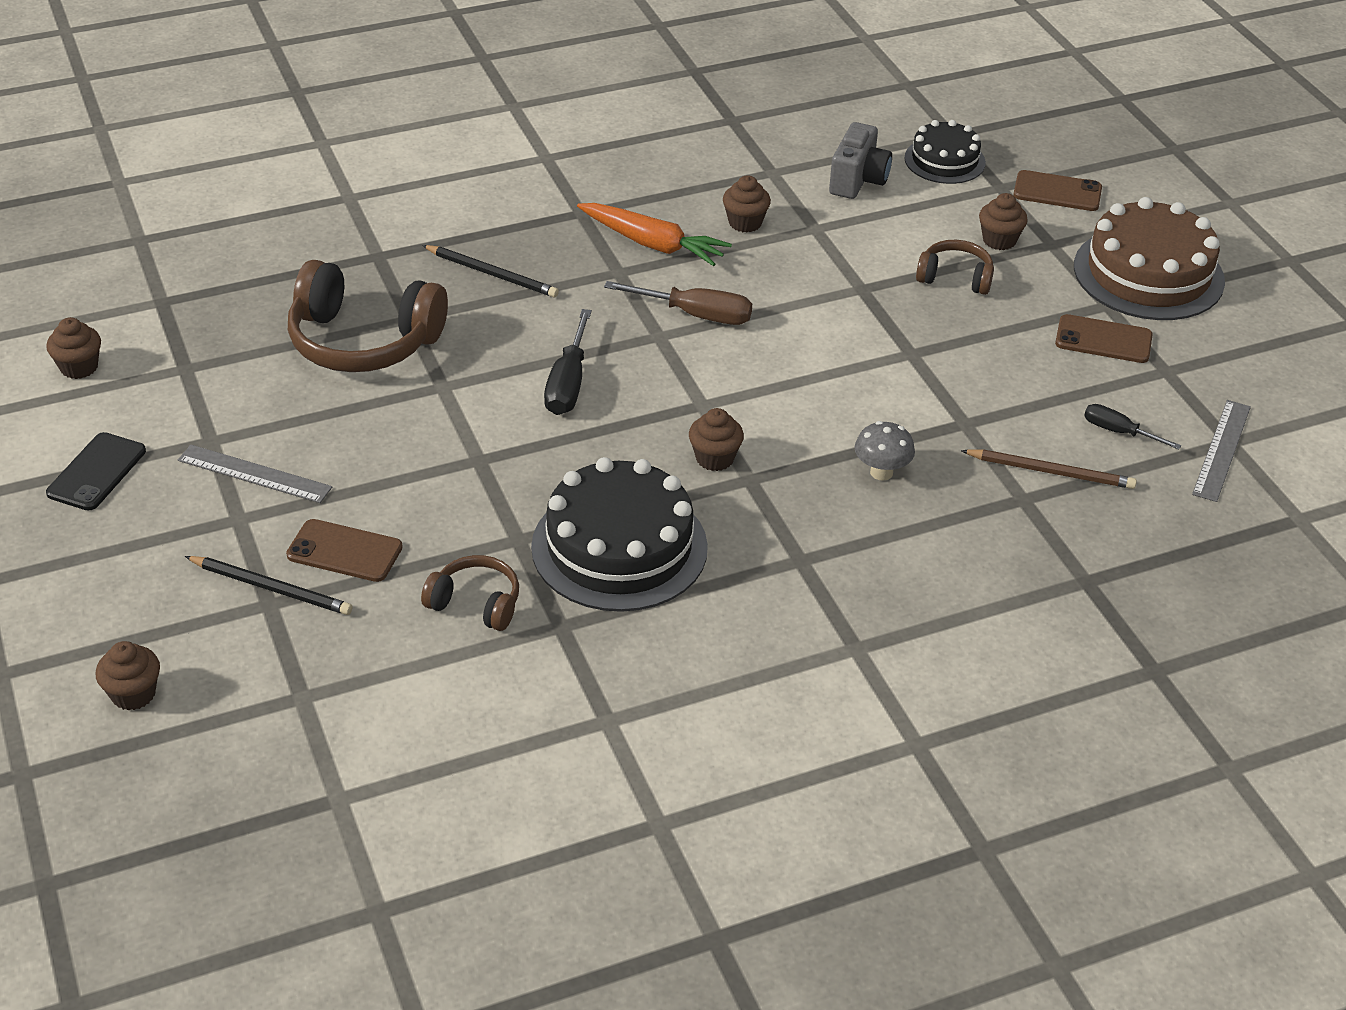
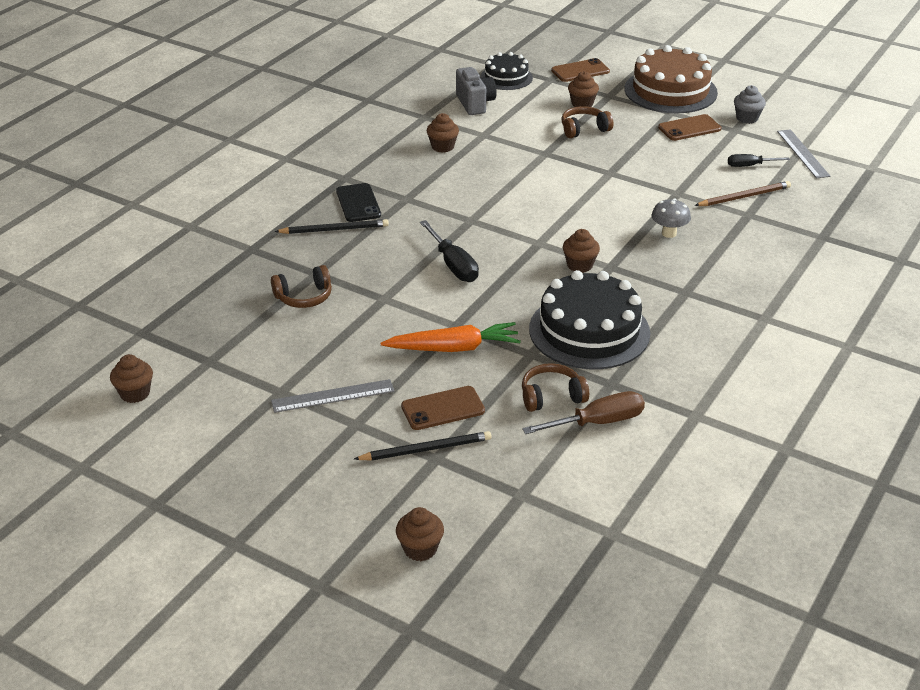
camera: 35 degrees left, 5 degrees down
(97, 472) = (229, 444): black phone -> black phone (358, 203)
(363, 341) = (304, 297): brown headphones -> brown headphones, size x0.53
(652, 244) = (406, 177): orange carrot -> orange carrot (453, 348)
(695, 315) = (476, 202): brown screwdriver -> brown screwdriver (597, 422)
(1208, 361) = (747, 118): none -> grey cupcake

